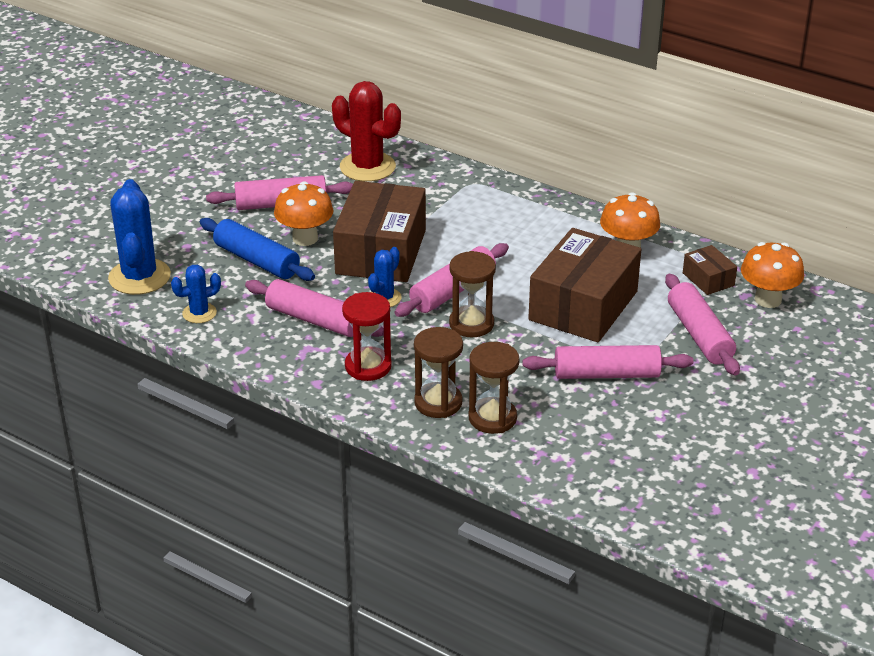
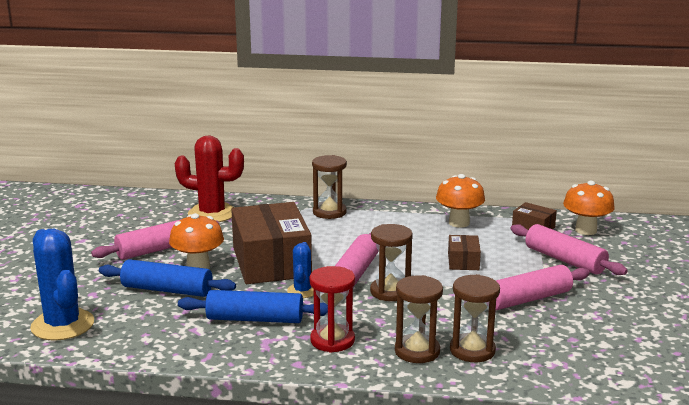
camera: 25 degrees left, 15 degrees down
(199, 313) = (143, 338): blue cactus -> none
(314, 320) = (255, 319): pink rolling pin -> blue rolling pin
(494, 196) = (329, 212): none -> brown hourglass
(583, 305) = (463, 261): brown box -> brown box, size x0.45

